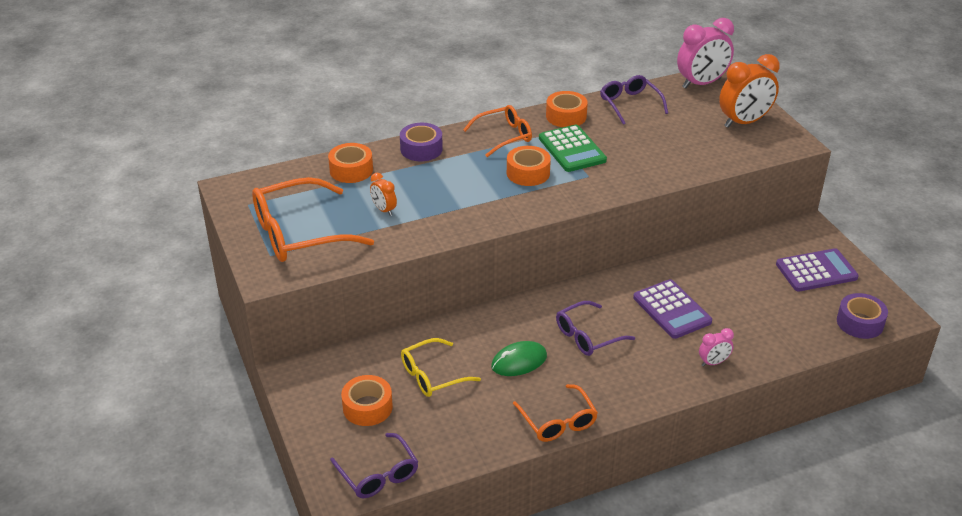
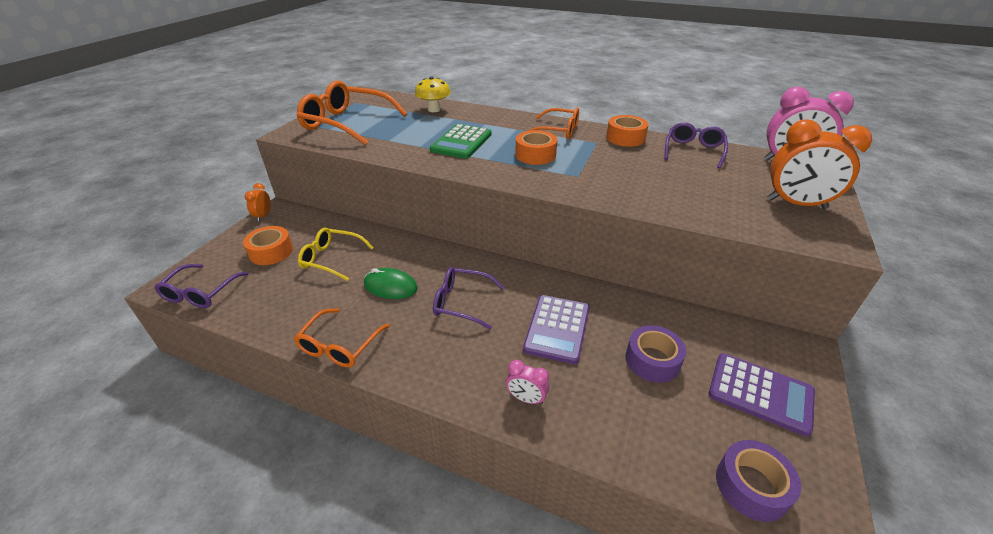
camera: 45 degrees right, 0 degrees up
(351, 170) = (434, 109): orange tape -> yellow mushroom
(384, 210) = (409, 133): orange clock -> orange clock (263, 216)
(421, 149) = (492, 116): purple tape -> purple tape (652, 360)
(572, 149) = (594, 156): green calculator -> green calculator (461, 142)

